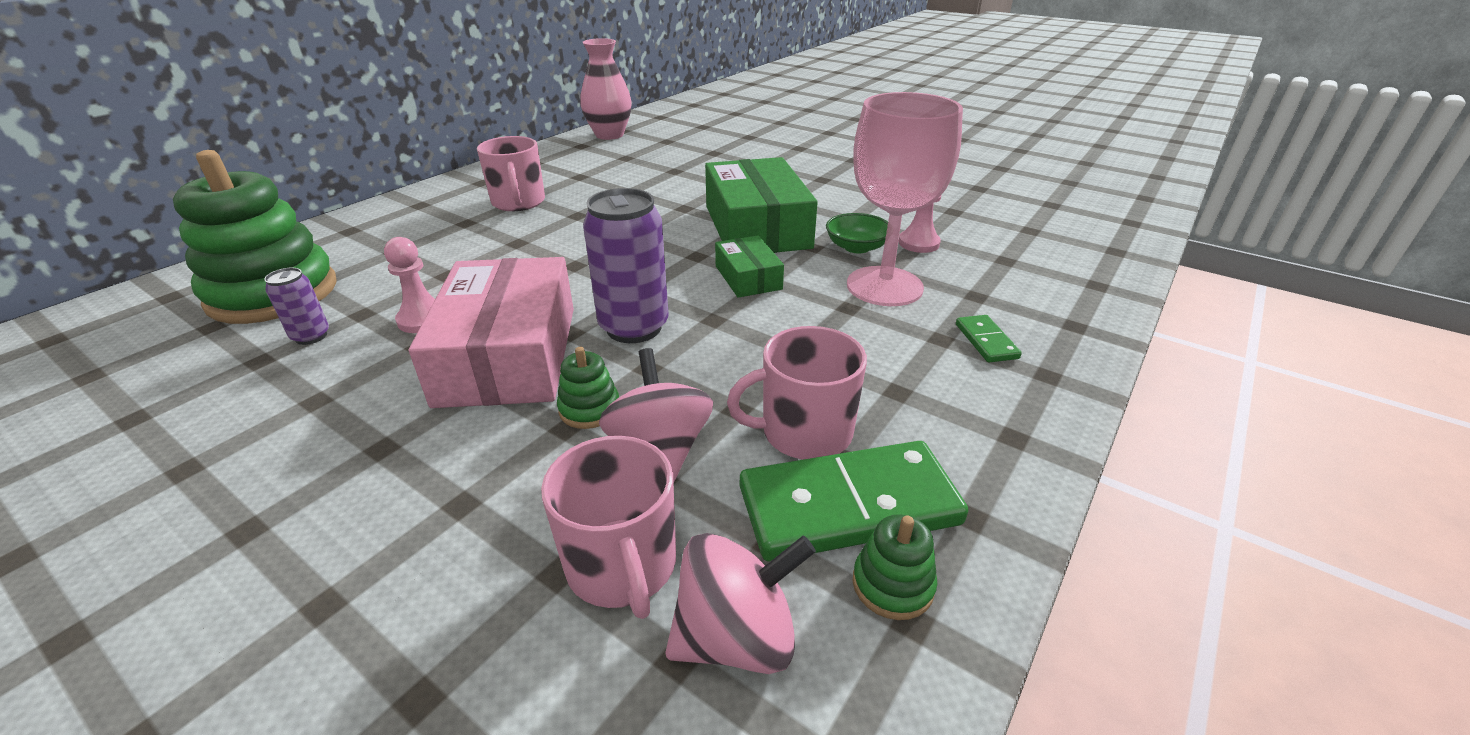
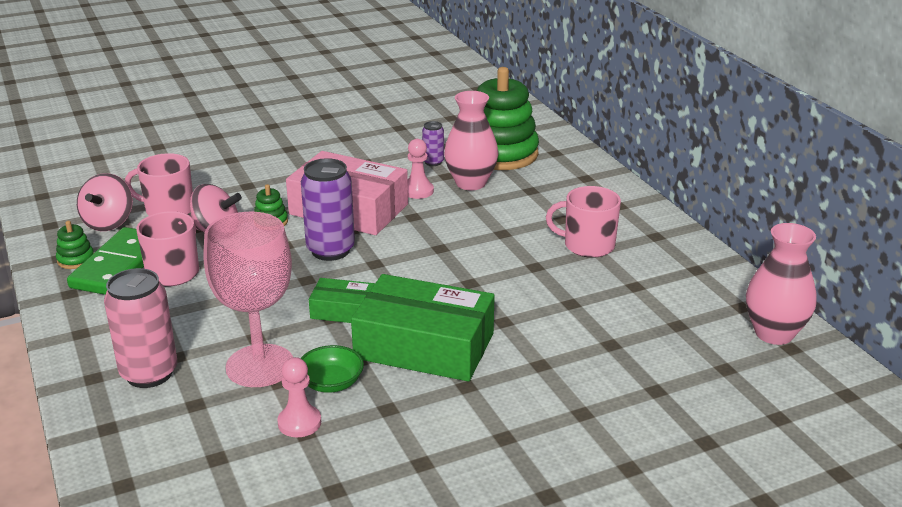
camera: 120 degrees right, 5 degrees down
(384, 290) = (470, 183): none -> pink vase
(986, 341) = (149, 373): green domino -> pink can

